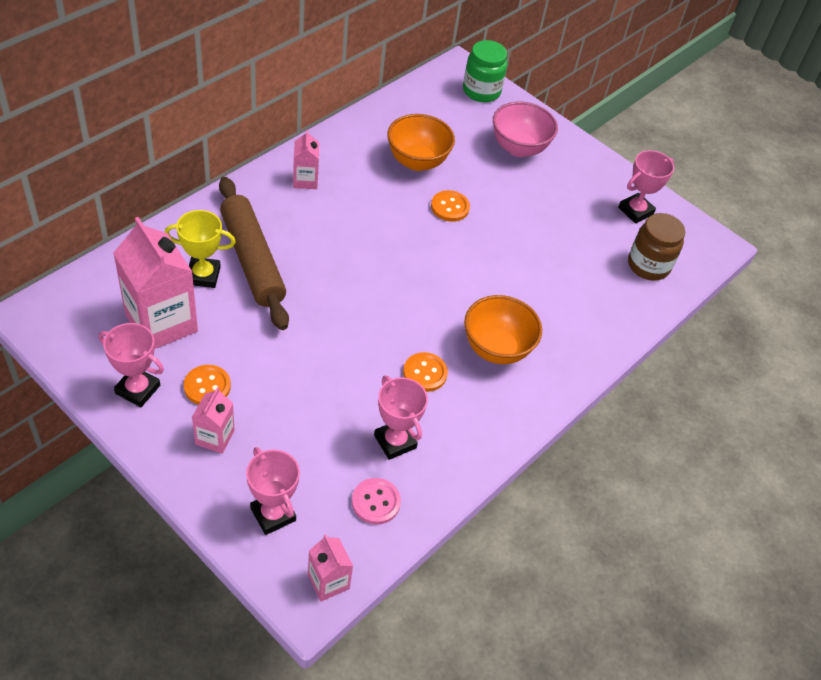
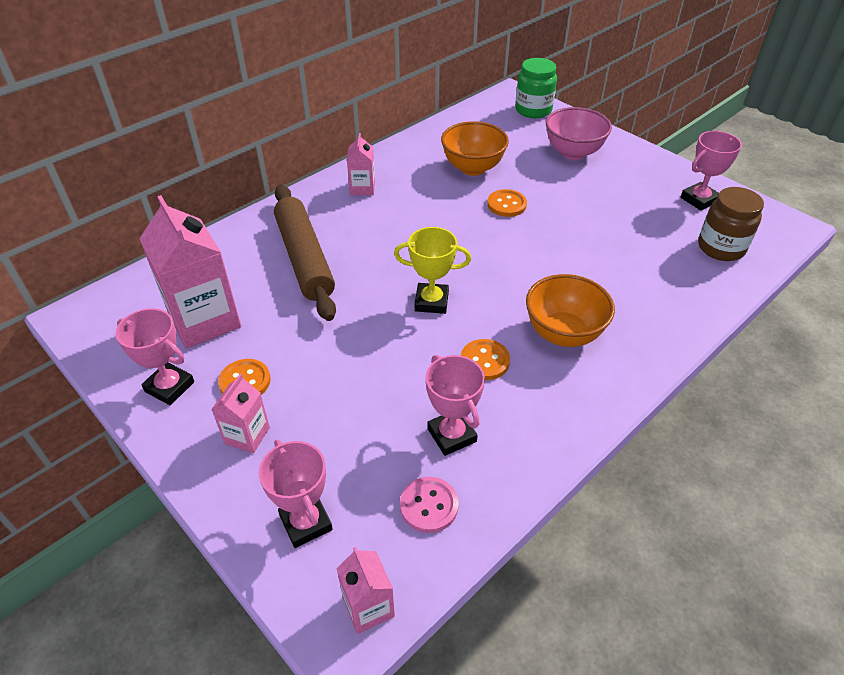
camera: 10 degrees right, 5 degrees down
(203, 275) = (253, 274): yellow trophy -> yellow trophy (431, 302)

